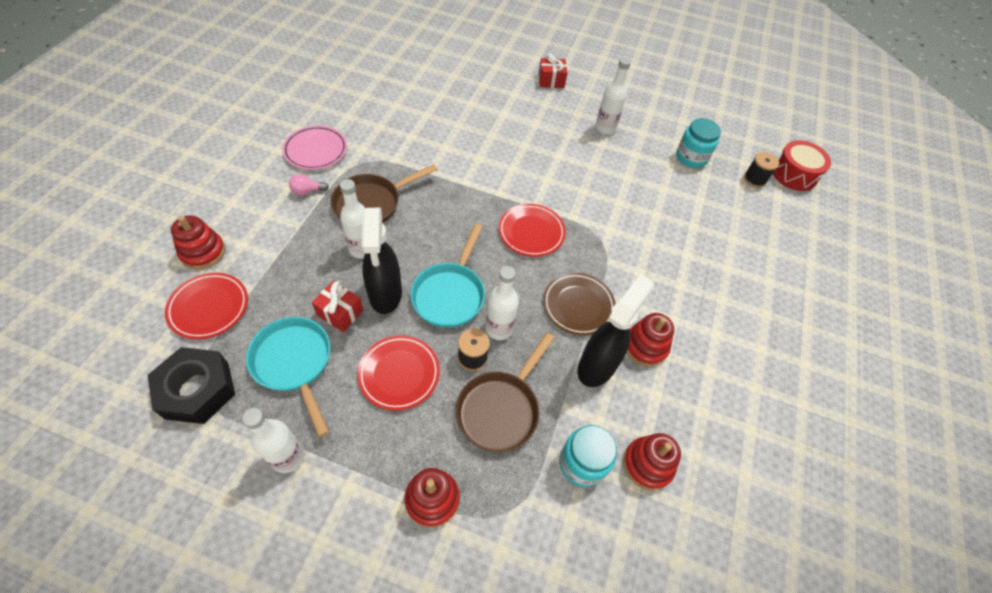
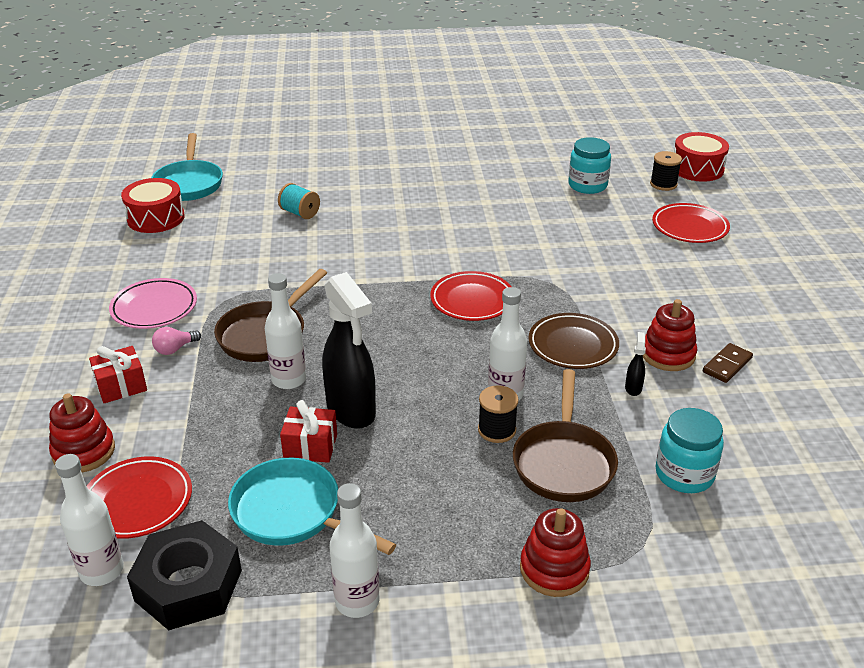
camera: 20 degrees left, 20 degrees down
(364, 73) = (156, 218): none -> red drum
(399, 374) = (426, 475): red plate -> red plate (689, 227)
(450, 294) = (426, 384): turquoise pan -> turquoise pan (189, 184)
(461, 104) = (300, 213): none -> turquoise spool
(551, 81) = (386, 164): red gift -> red gift (121, 386)
(597, 366) = (633, 388): black spray bottle -> black spray bottle, size x0.40
(605, 128) = (479, 187): white bottle -> white bottle (102, 571)
(647, 464) = (748, 449): red stacking toy -> none
(686, 377) = (727, 365): none -> brown domino

